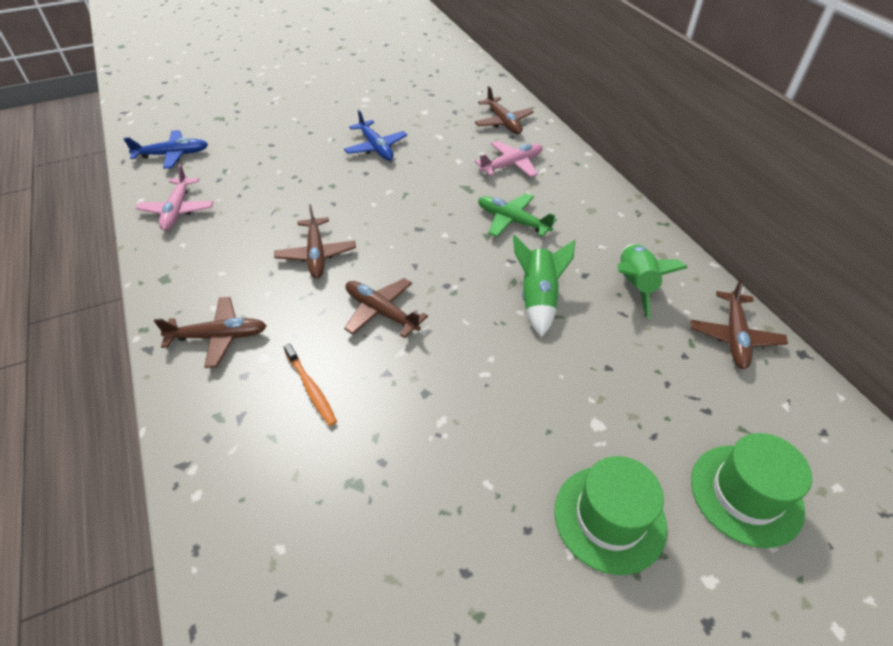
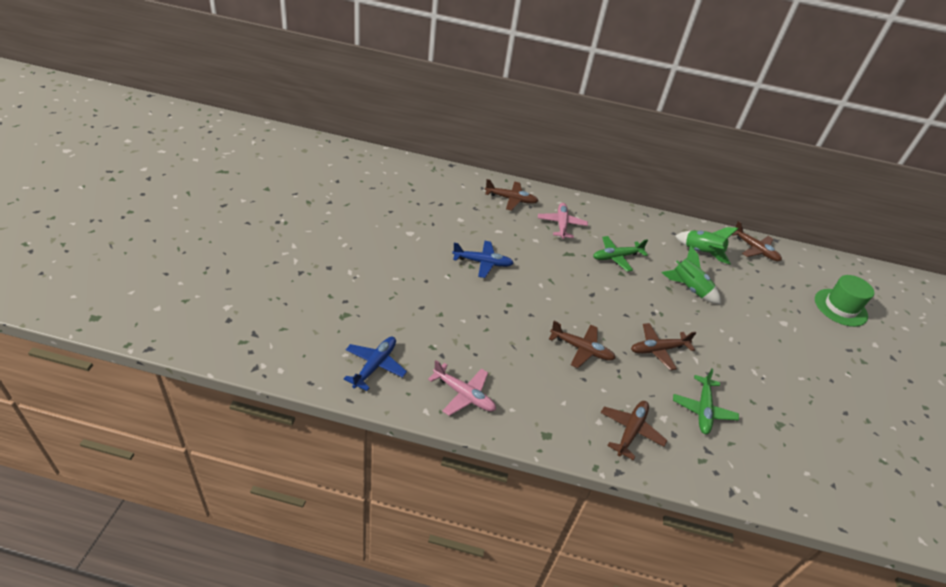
camera: 60 degrees left, 5 degrees down
(311, 388) = (703, 409): orange toothbrush -> green plane
(609, 518) = (836, 352): green hat -> none

